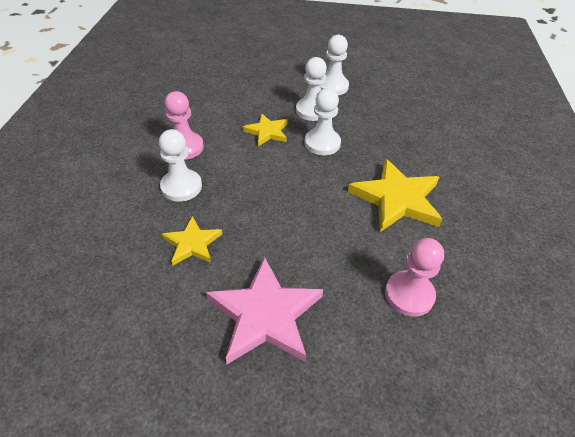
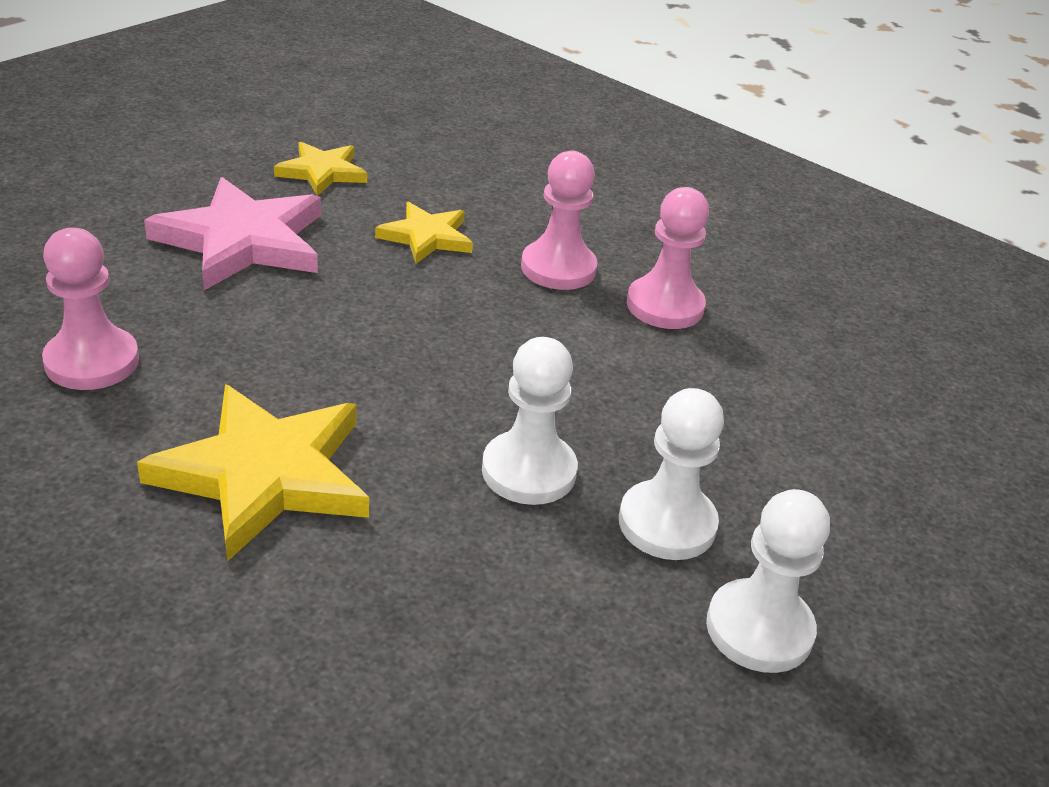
camera: 120 degrees right, 10 degrees down
(181, 187) = (558, 268): white pawn -> pink pawn
(267, 132) = (635, 415): yellow star -> yellow star (322, 172)

